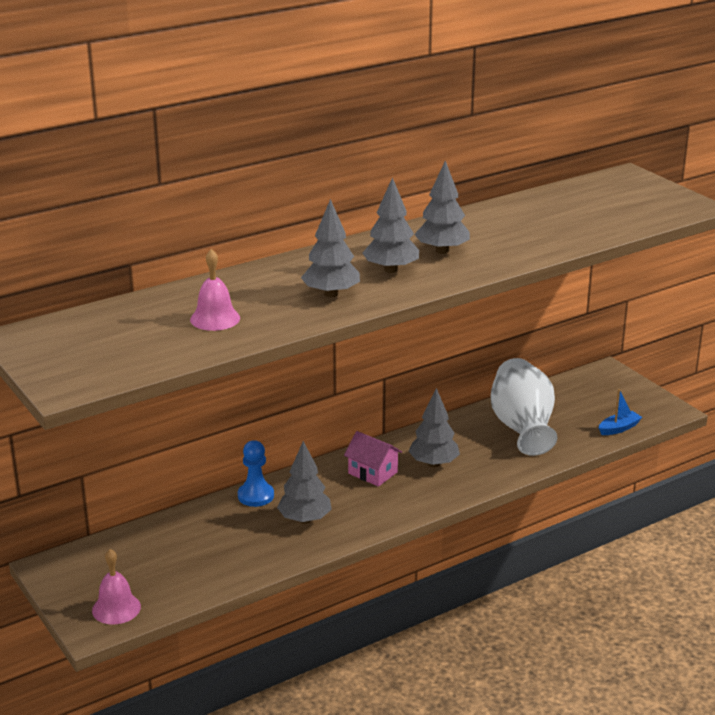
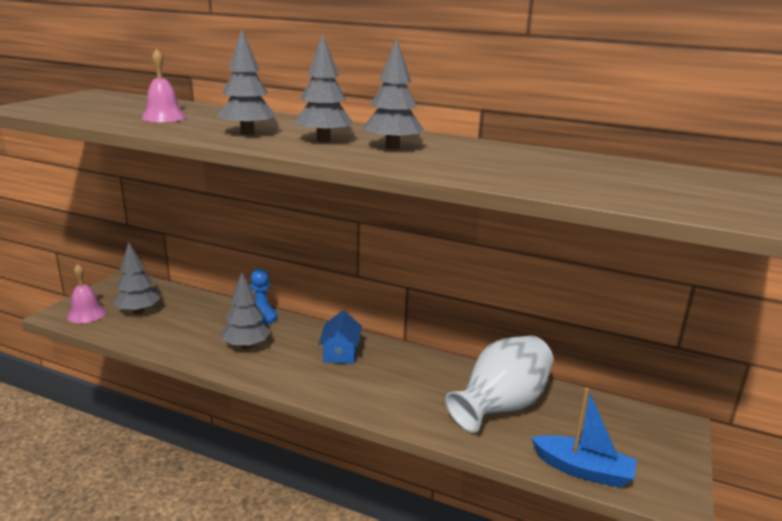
camera: 55 degrees right, 5 degrees down
(373, 473) = (340, 353): pink house -> blue house
(433, 464) = (385, 377): grey tree -> grey tree (138, 311)
(619, 428) = (583, 470): blue boat -> blue boat, size x1.59

